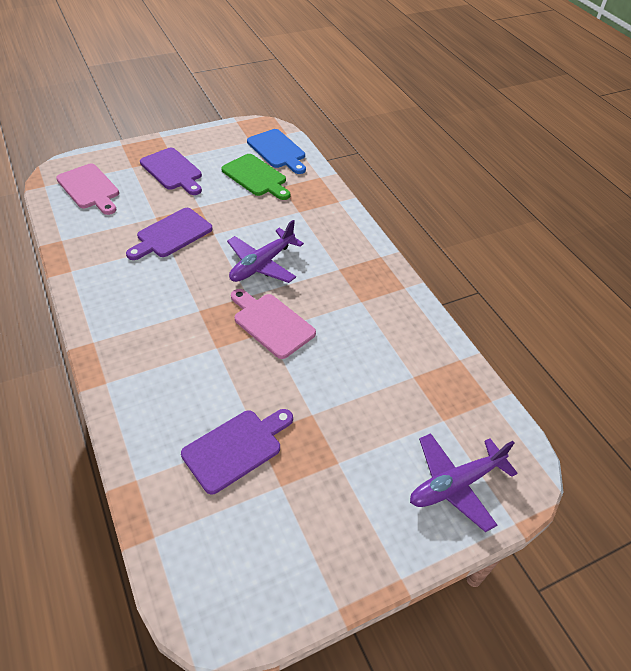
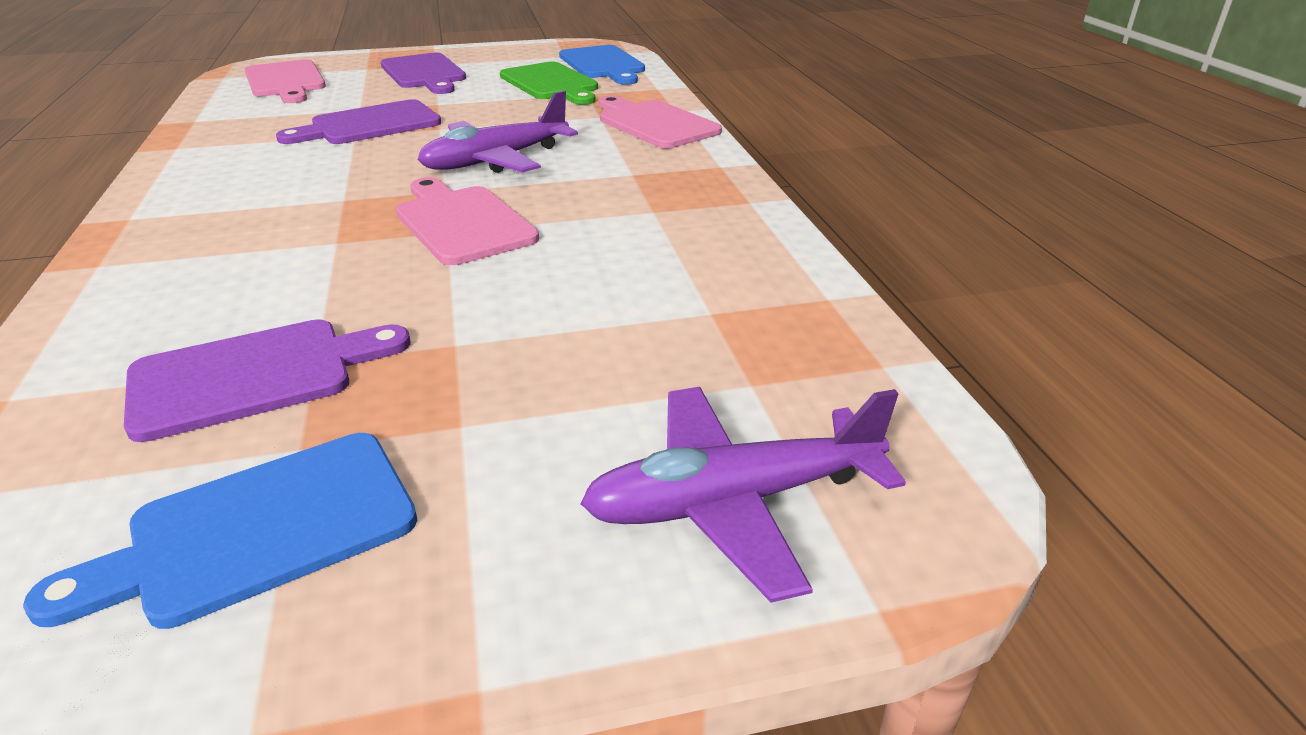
camera: 15 degrees right, 15 degrees down
(290, 529) = (258, 530): none -> blue cutting board
(332, 217) = (654, 124): none -> pink cutting board

